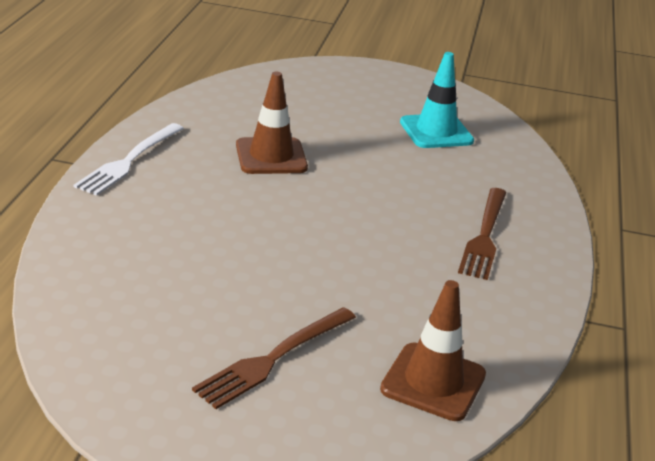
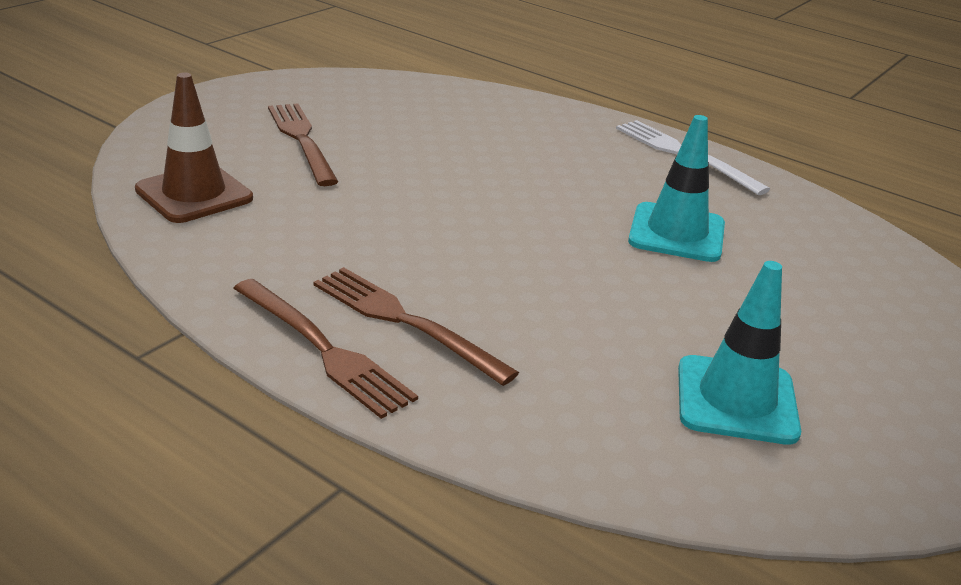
camera: 115 degrees right, 0 degrees up
(271, 156) = (676, 233): brown traffic cone -> turquoise traffic cone
(543, 257) = (323, 350): none -> brown fork

